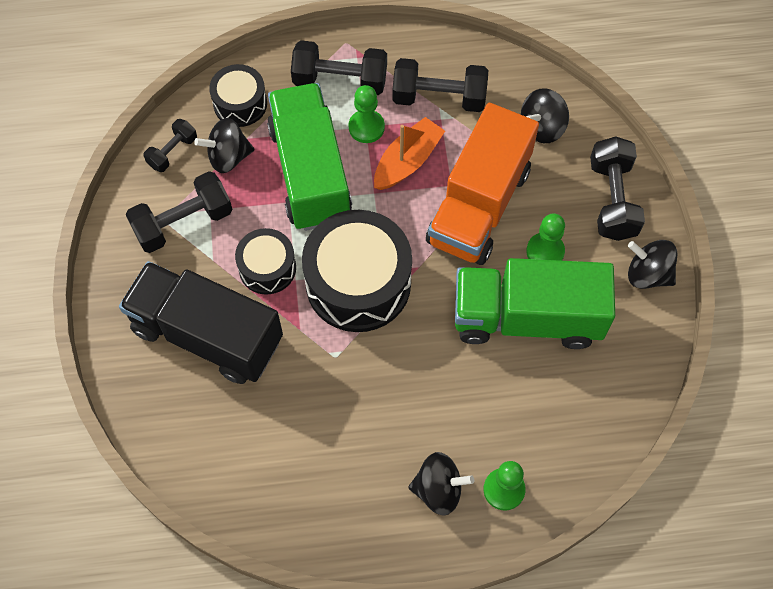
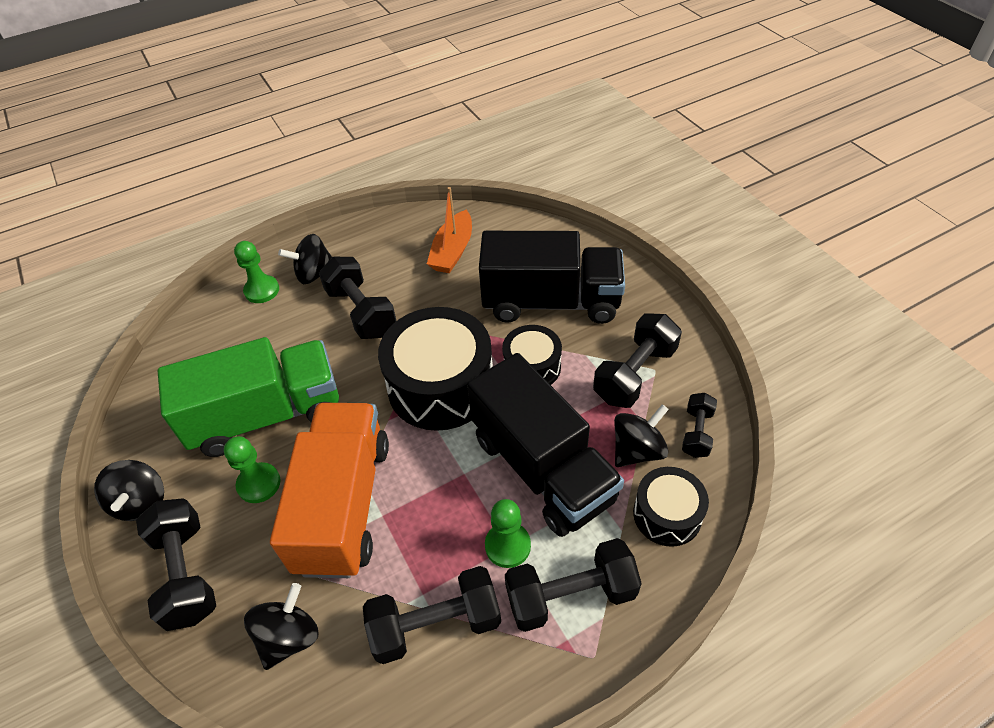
camera: 160 degrees right, 15 degrees down
(310, 173) = (542, 468): green truck -> black truck
(403, 407) = (361, 312): none -> black dumbbell
(407, 161) = (442, 523): orange boat -> orange boat (452, 251)
(647, 274) = (141, 502): black spinning top -> black spinning top turned 75 degrees clockwise

